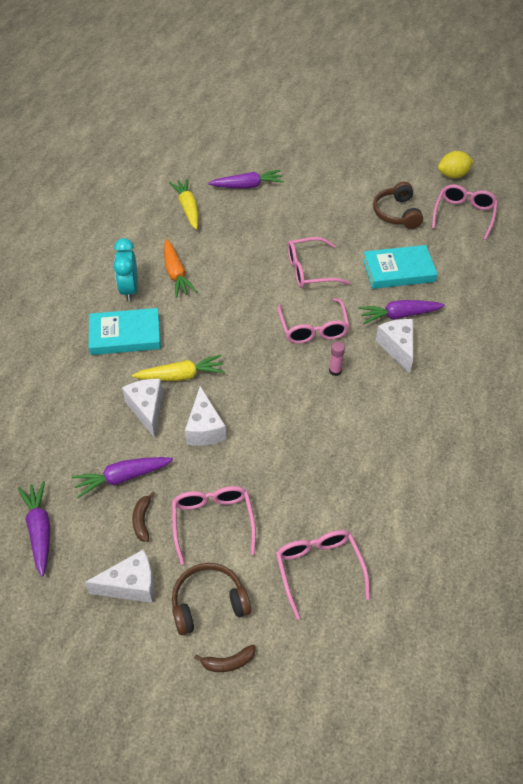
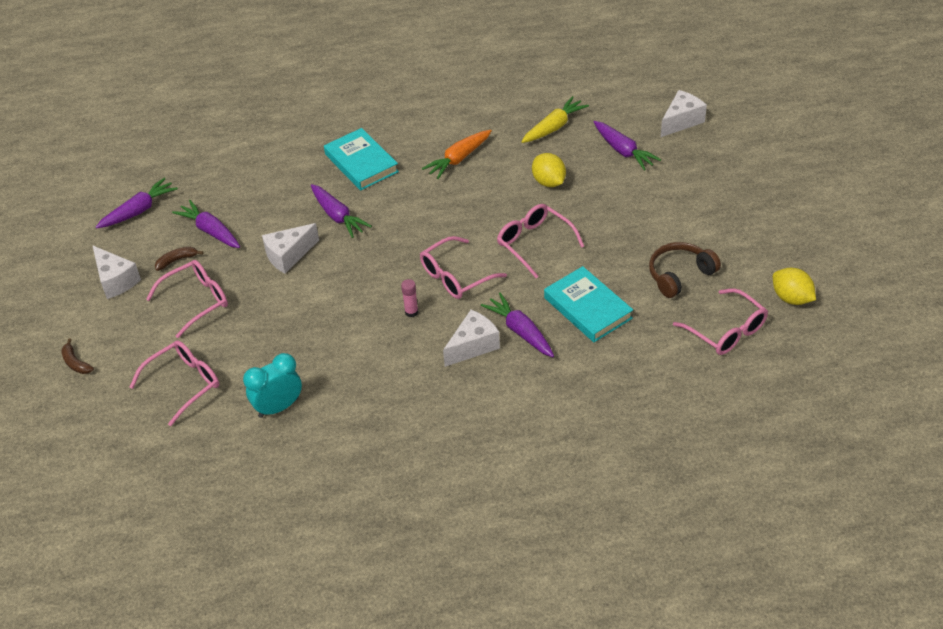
camera: 65 degrees right, 5 degrees down
(129, 290) = (416, 140): turquoise clock -> turquoise clock (278, 407)
(147, 409) = (288, 213): white cheese -> white cheese (681, 121)
(181, 376) = (338, 216): yellow carrot -> purple carrot
(208, 603) = (121, 330): brown headphones -> none
(248, 236) = (548, 182): none -> yellow lemon
(464, 215) = (726, 330): pink glasses -> pink glasses turned 60 degrees clockwise

